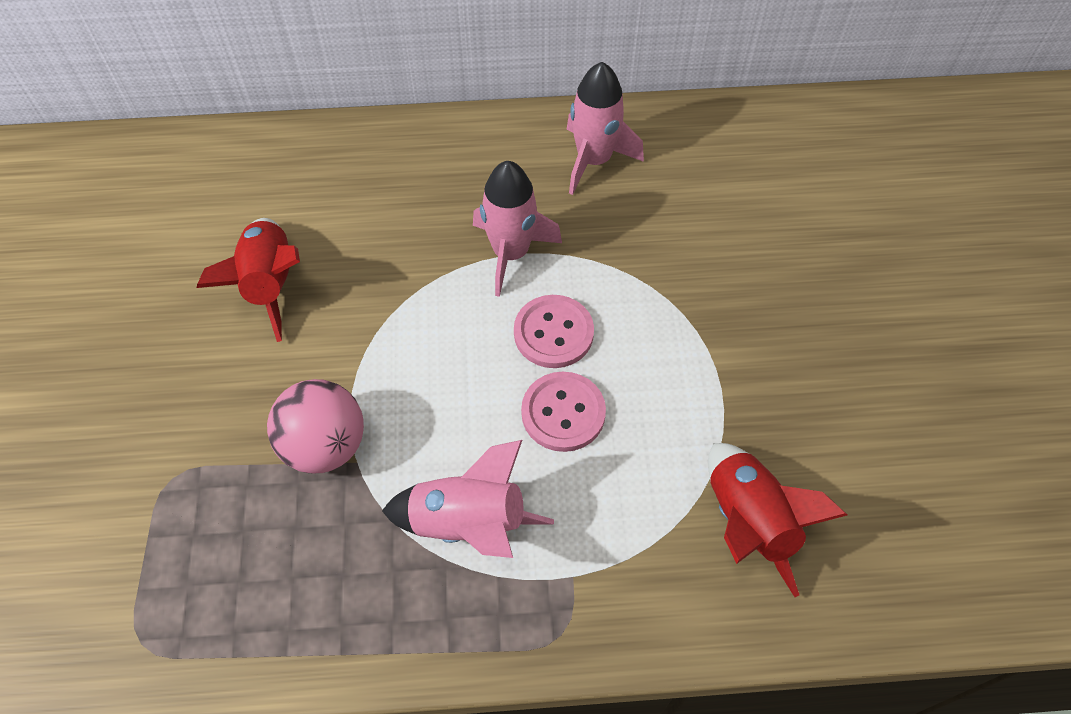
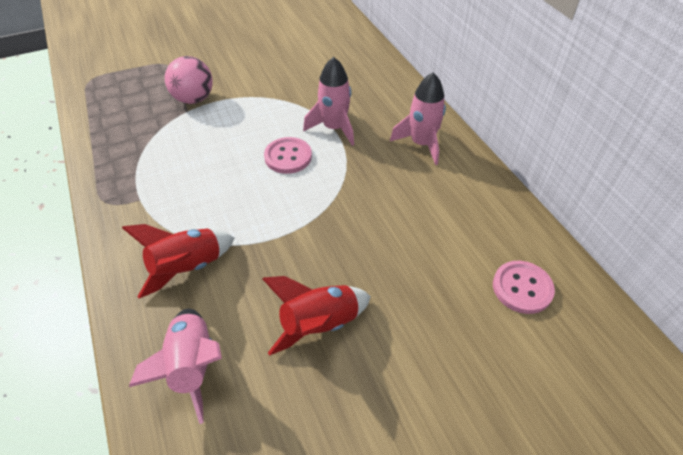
camera: 70 degrees right, 10 degrees down
(270, 284) = (275, 59): red rocket -> red rocket (319, 324)
(468, 524) = (162, 155): pink rocket -> pink rocket (192, 366)
(563, 413) = (237, 172): pink button -> pink button (522, 288)

